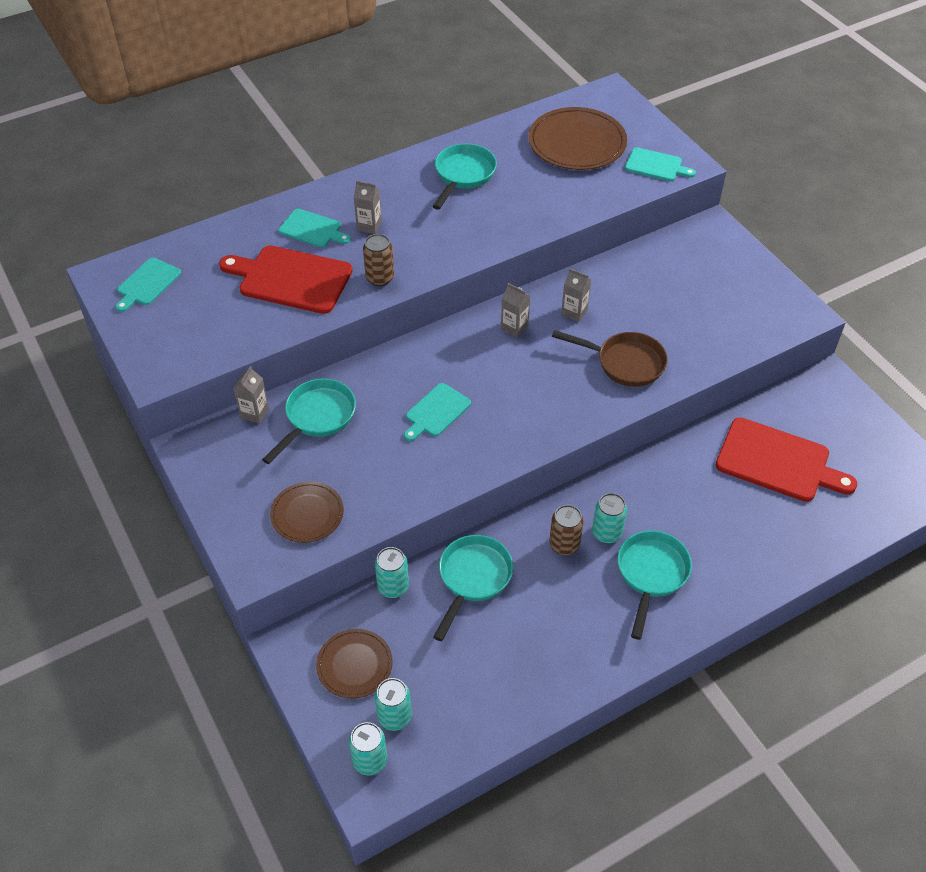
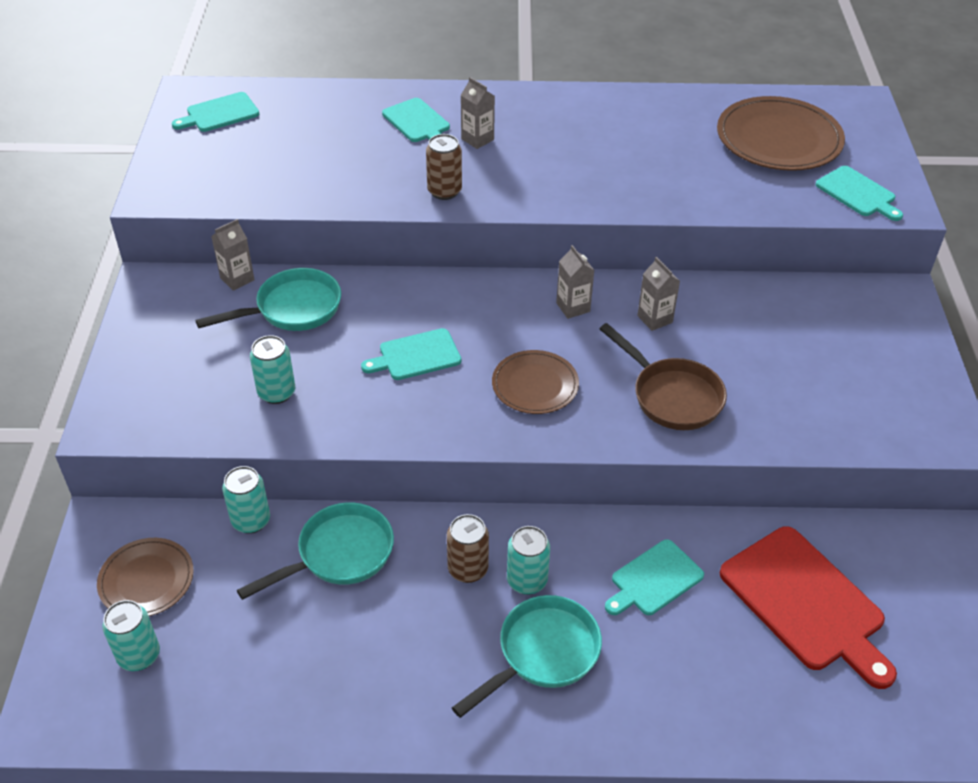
camera: 30 degrees right, 5 degrees down
(291, 279) = (355, 159): red cutting board -> none
(307, 514) = (201, 396): brown plate -> brown plate (535, 385)
(370, 760) = (77, 687): turquoise can -> turquoise can (276, 393)
(463, 175) = (620, 127): turquoise pan -> none
(682, 492) = (654, 579): none -> turquoise cutting board

